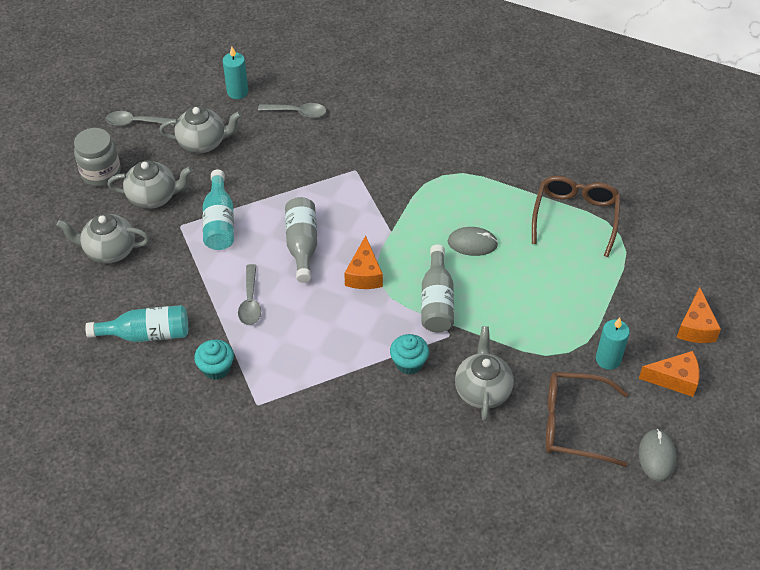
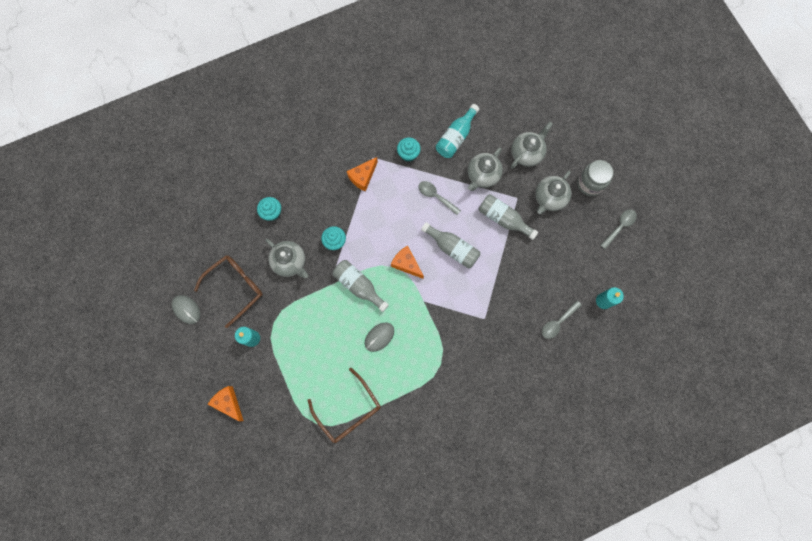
camera: 130 degrees right, 25 degrees up
(203, 143) = (573, 252): grey teapot -> grey teapot (482, 176)
(219, 222) = (503, 219): turquoise bottle -> grey bottle
(442, 461) = (272, 212): none -> turquoise cupcake
(674, 379) = (213, 360): orange cheese -> orange cheese (363, 177)

